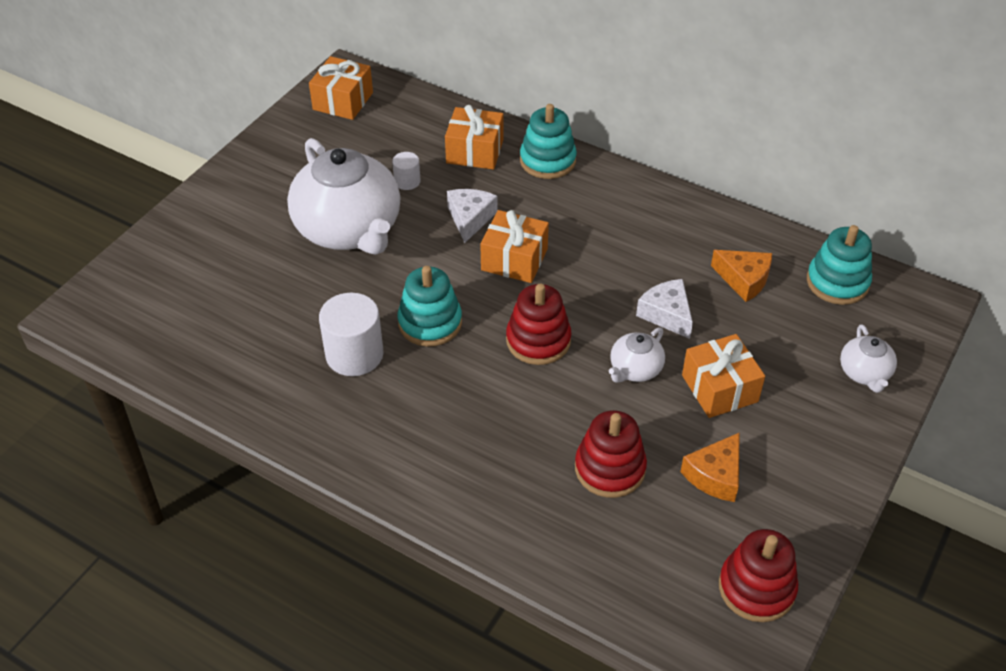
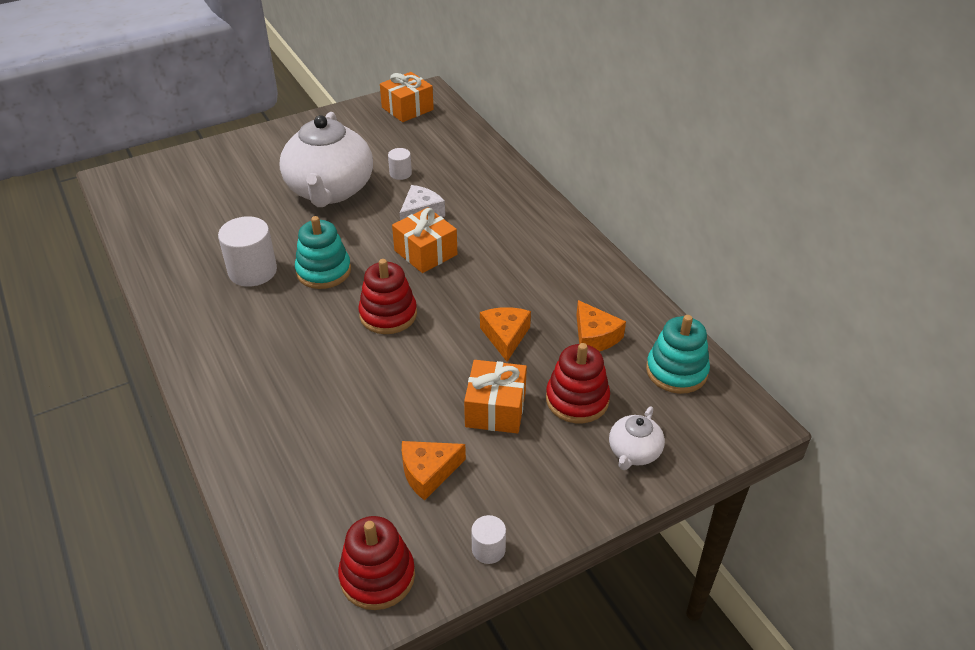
camera: 30 degrees right, 5 degrees down
(474, 151) = (468, 170): orange gift -> none
(547, 160) = (517, 195): turquoise stacking toy -> none
(610, 468) = (351, 428): red stacking toy -> red stacking toy (577, 400)
(635, 369) = (441, 366): white teapot -> none
(666, 314) = (505, 336): white cheese -> orange cheese
(824, 516) = (488, 549): none -> white cylinder

